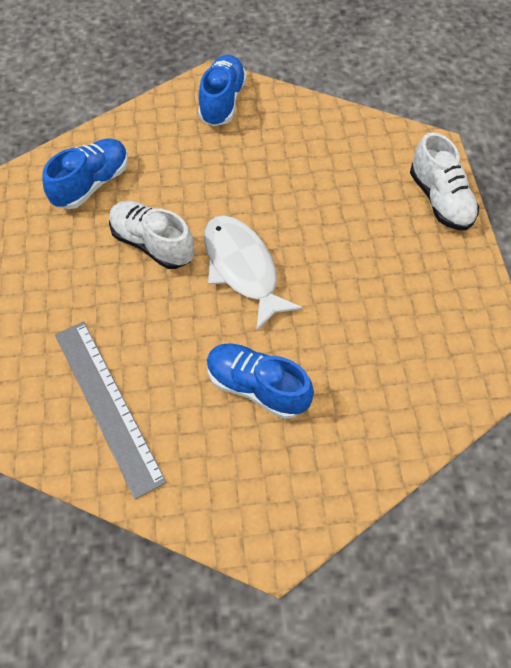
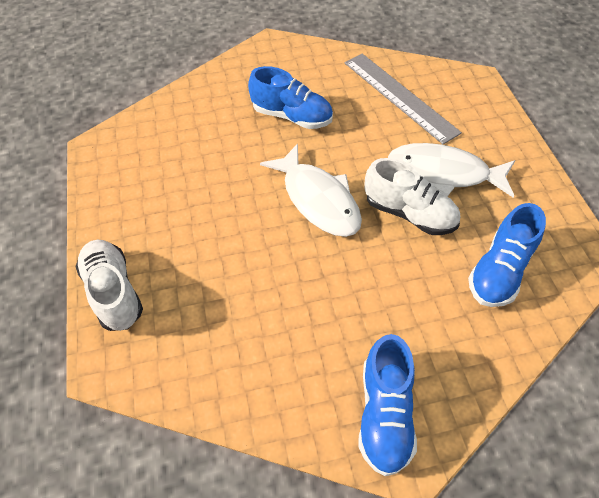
camera: 175 degrees right, 5 degrees down
(99, 285) = (444, 173): none -> white fish

